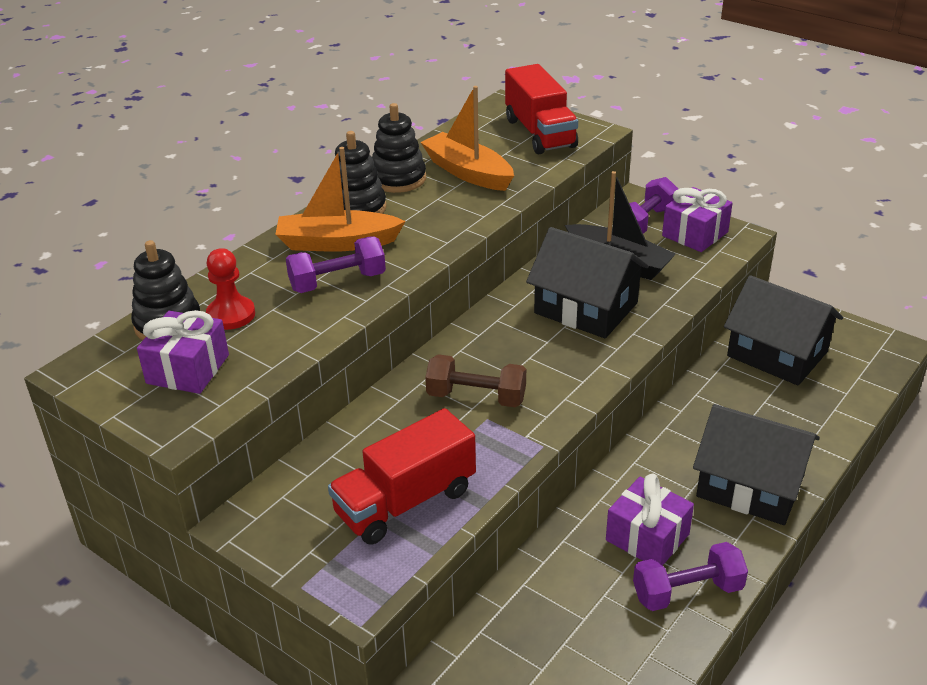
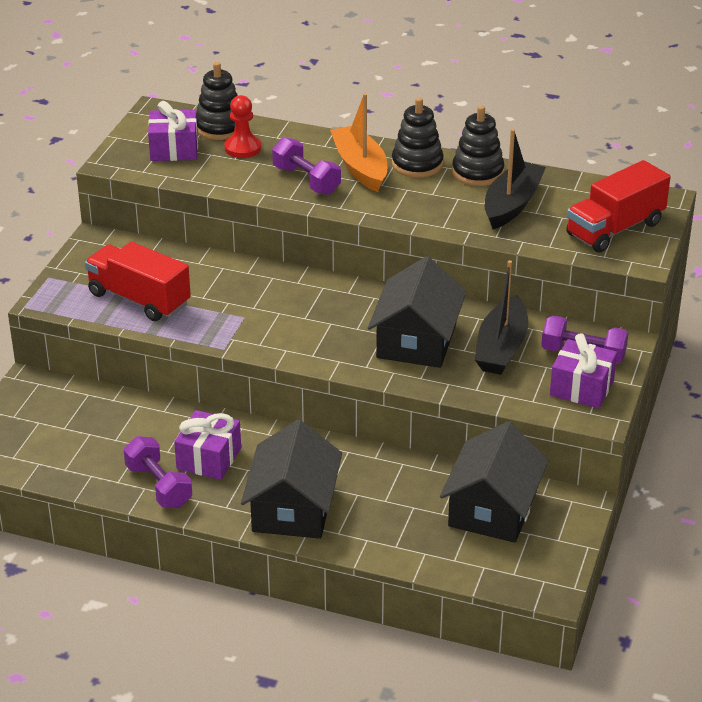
camera: 70 degrees right, 0 degrees up
(468, 172) = (512, 204): orange boat -> black boat
(476, 397) = (267, 307): brown dumbbell -> none

